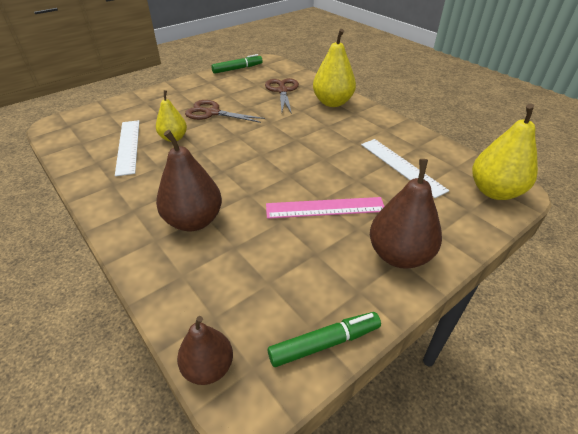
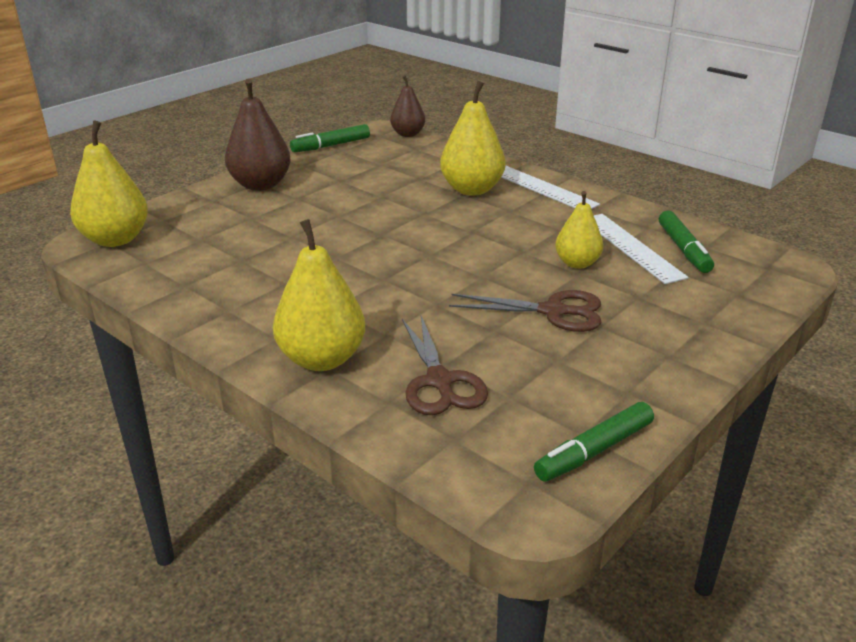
camera: 170 degrees right, 10 degrees down
(98, 141) = (683, 249): none -> green marker
(194, 221) = (472, 189): brown pear -> yellow pear
(325, 208) = (333, 209): pink ruler -> none
(401, 166) = (224, 256): white ruler -> white ruler (541, 187)

